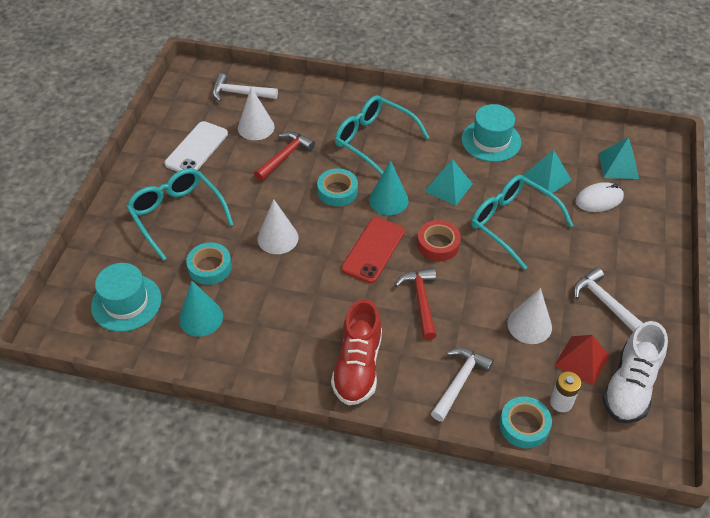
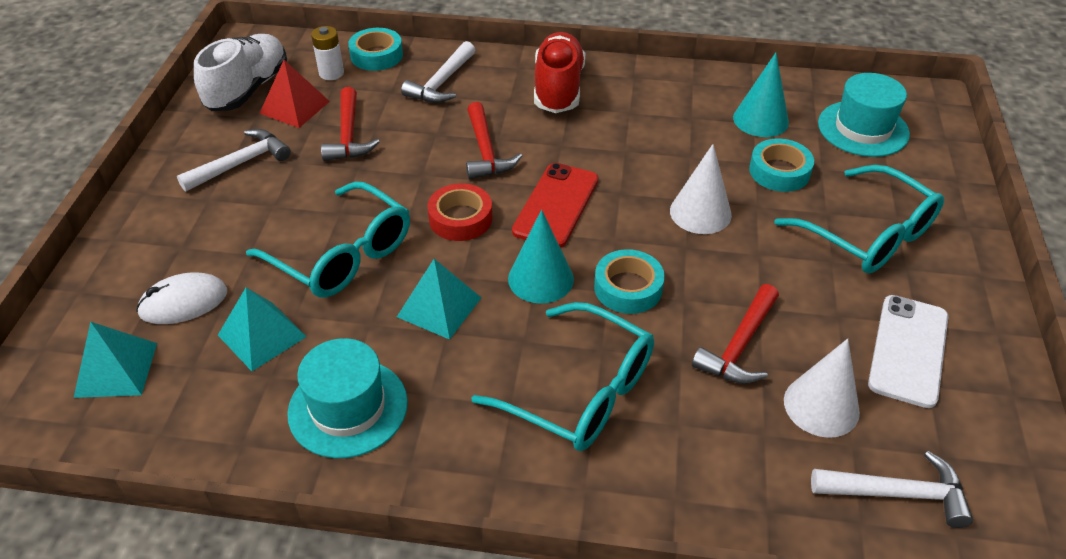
camera: 175 degrees right, 5 degrees down
(529, 325) = (348, 135): white cone -> red hammer
(604, 302) = (241, 163): white hammer -> white hammer turned 90 degrees counterclockwise

